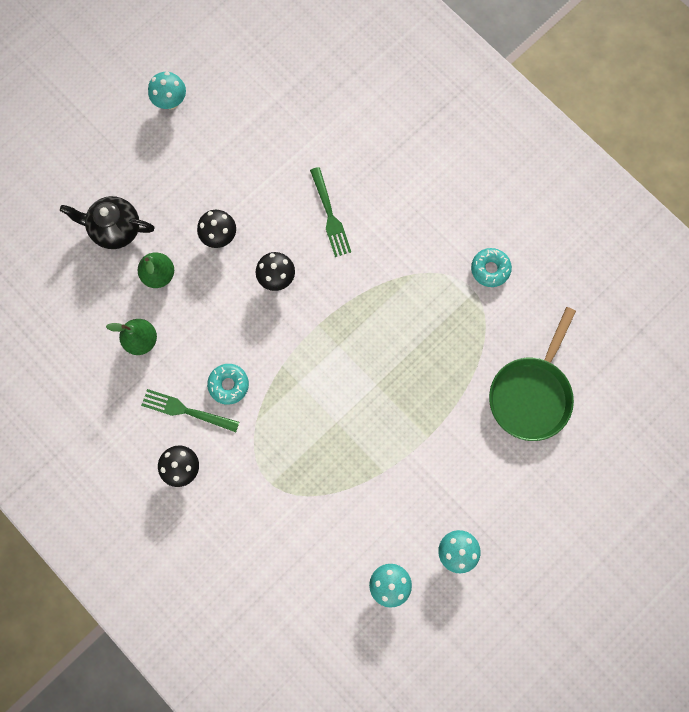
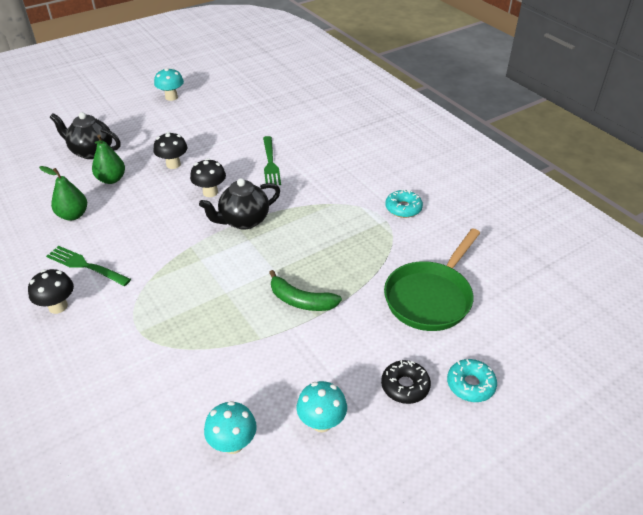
camera: 10 degrees right, 35 degrees down
(228, 385) = (134, 253): turquoise donut -> turquoise donut (470, 385)
(326, 318) = (243, 221): none -> black teapot
(410, 420) = (301, 301): none -> green banana
(519, 502) = (405, 386): none -> black donut

